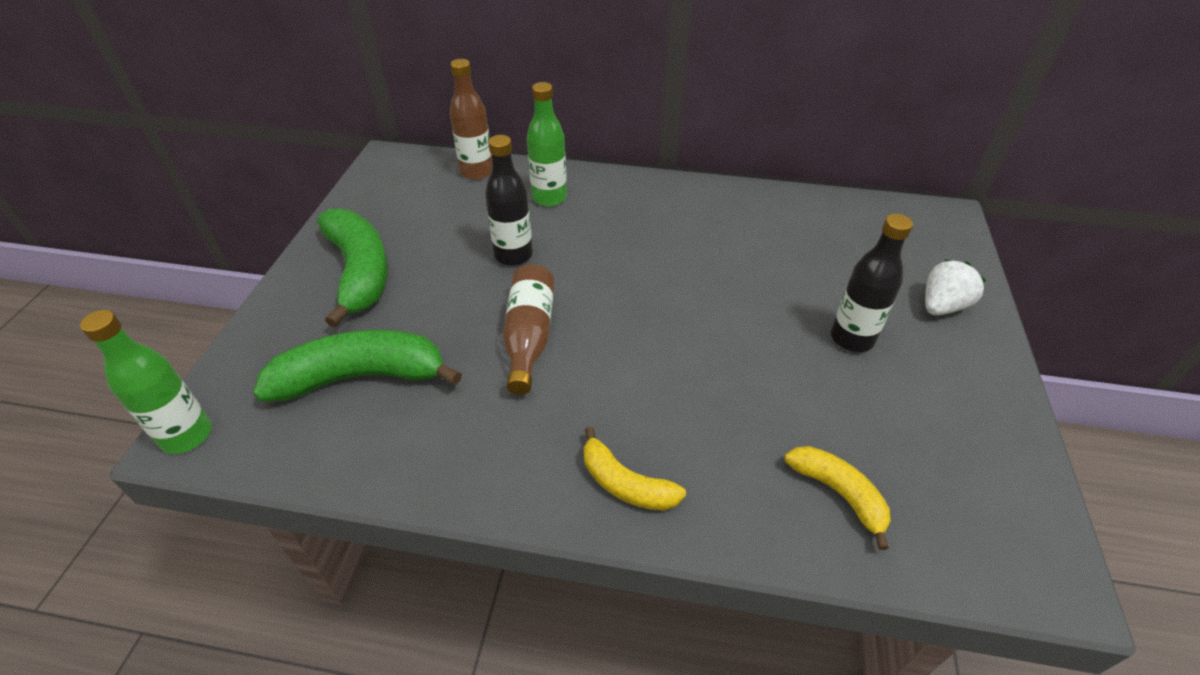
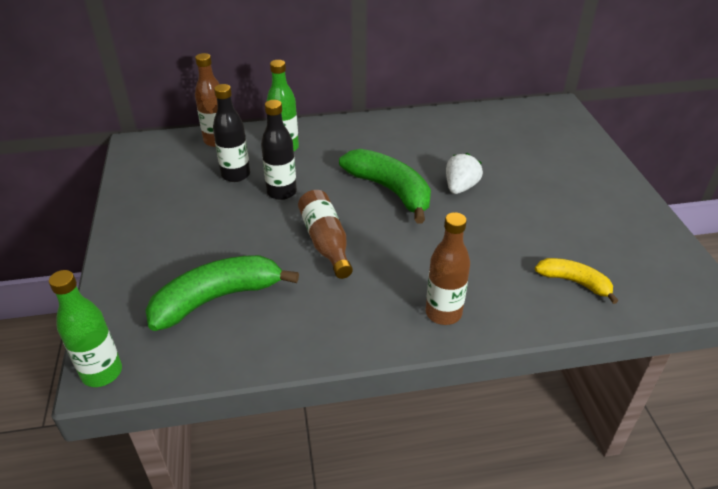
camera: 20 degrees left, 5 degrees down
(360, 272) = (168, 230): green banana -> green banana (390, 190)
(625, 484) = (443, 313): yellow banana -> brown bottle
(852, 338) = (538, 193): black bottle -> black bottle (235, 175)
(942, 306) = (582, 161): white strawberry -> white strawberry (460, 187)

